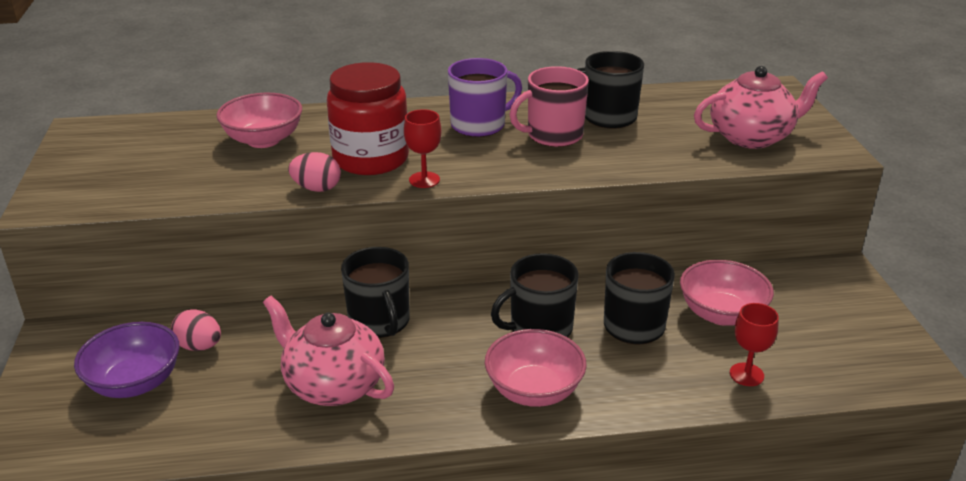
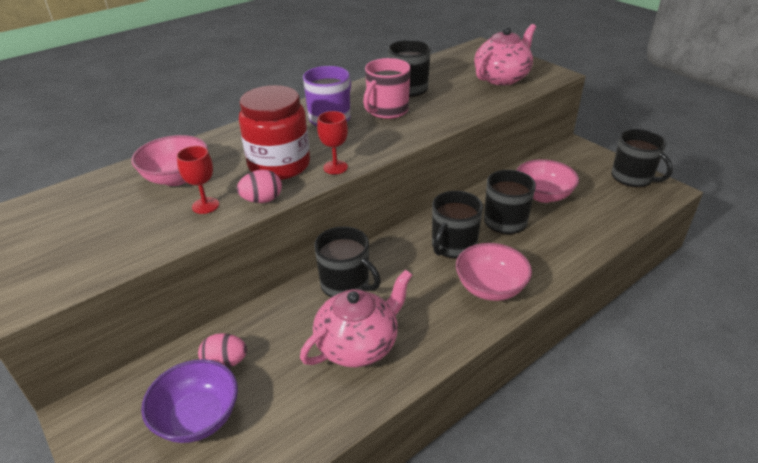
camera: 30 degrees left, 5 degrees up
(333, 385) = (358, 345): pink teapot -> pink teapot turned 135 degrees clockwise
(746, 374) = (591, 226): red goblet -> red goblet (205, 205)
(883, 339) = (632, 178): none -> black mug

